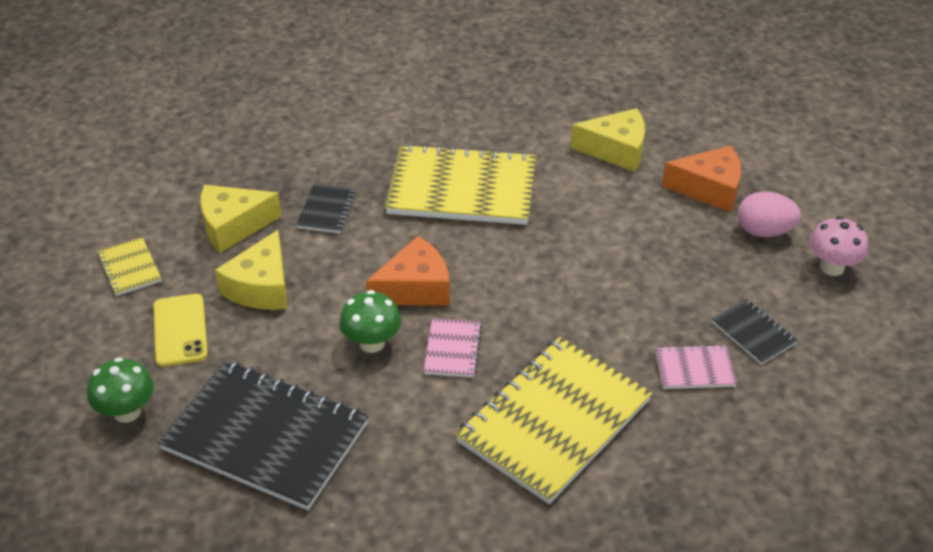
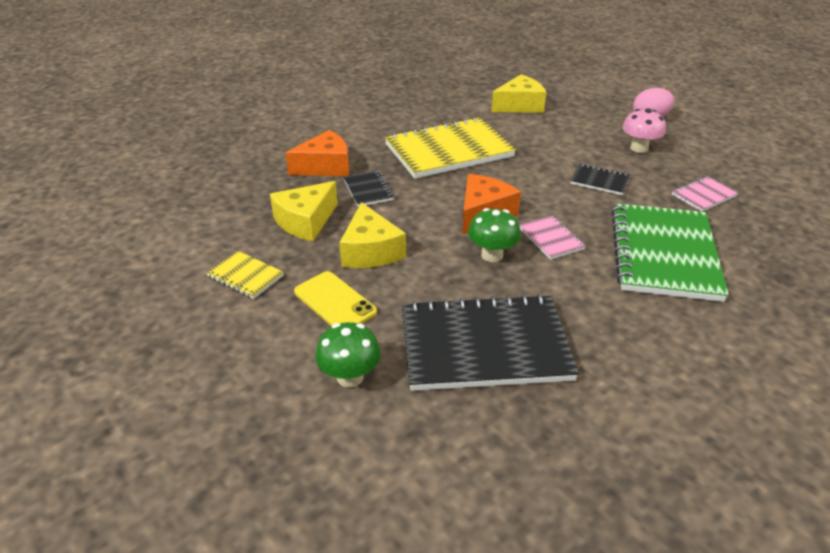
camera: 30 degrees left, 5 degrees down
(554, 421) = (664, 254): yellow notebook -> green notebook
(709, 189) = (595, 108): orange cheese -> orange cheese (325, 166)
(753, 333) = (709, 167): black notebook -> black notebook (599, 181)
(832, 267) = (705, 124): pink mushroom -> pink mushroom (639, 148)

